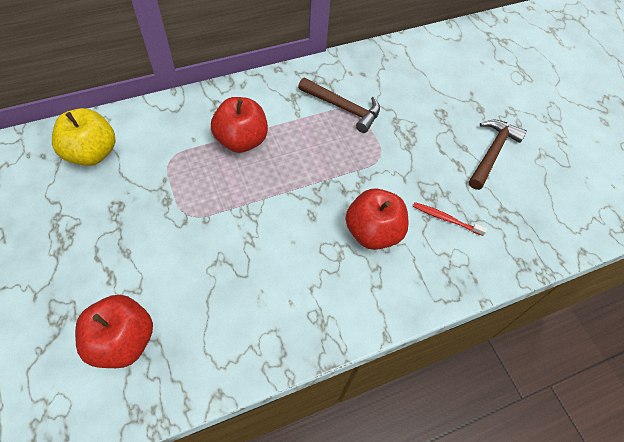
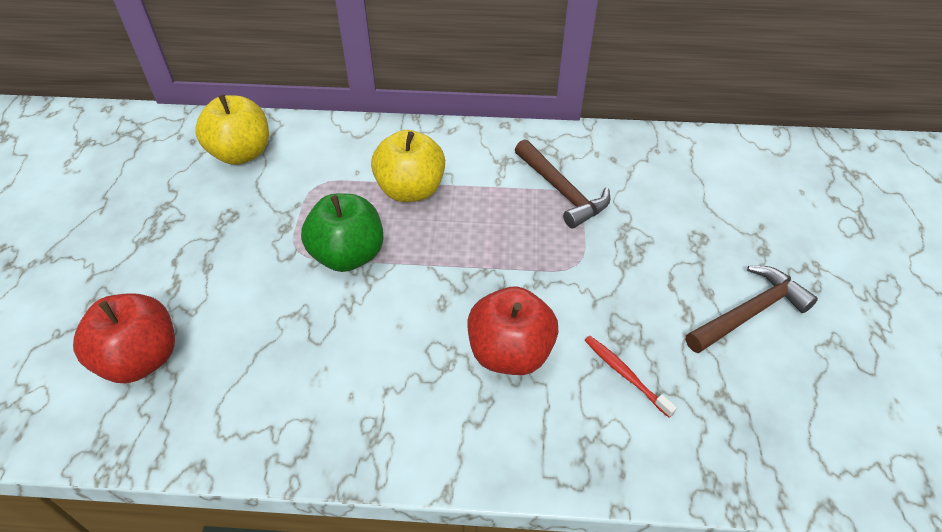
camera: 30 degrees right, 10 degrees down
(227, 205) = (348, 255): none -> green apple
(241, 140) = (410, 190): red apple -> yellow apple

